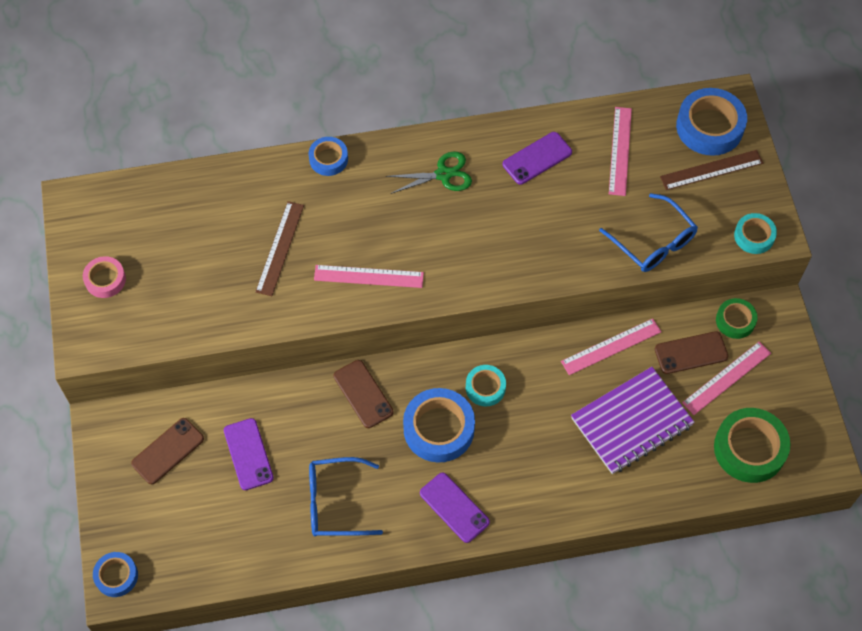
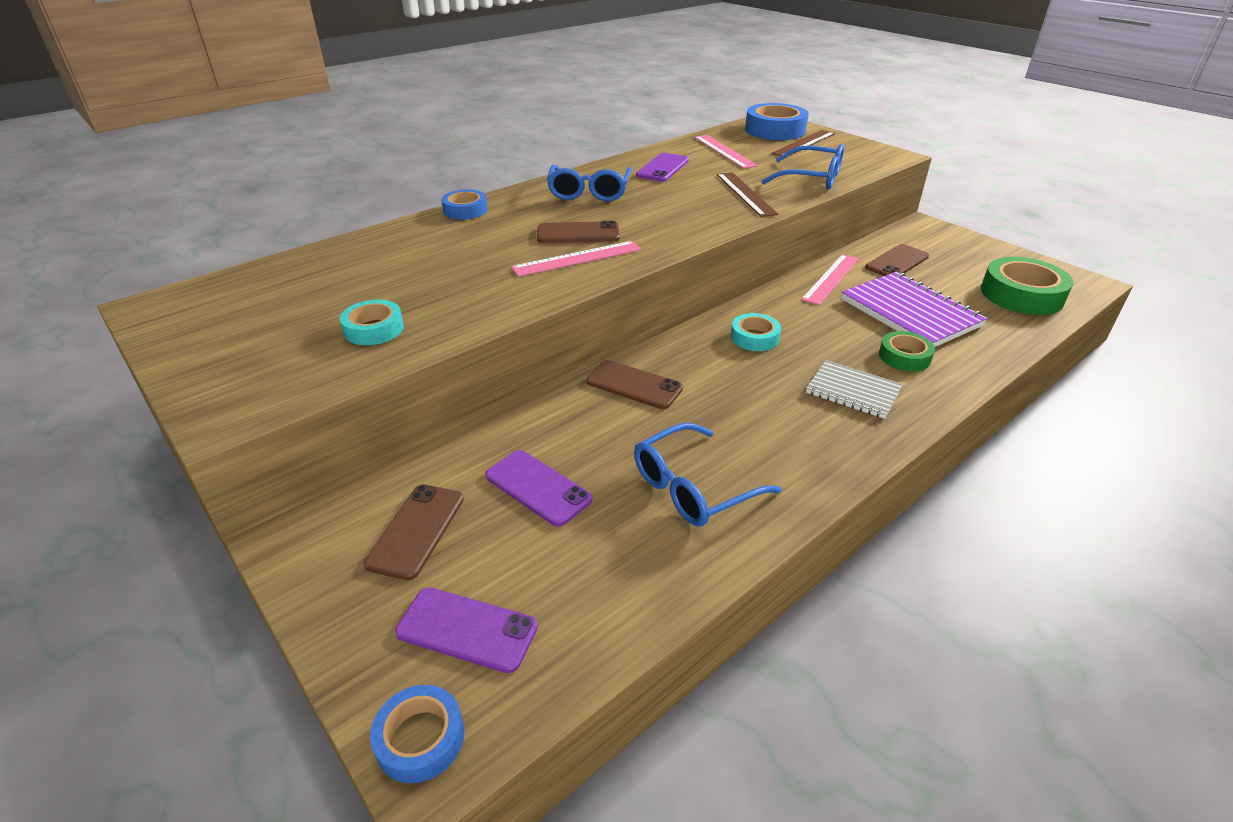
camera: 30 degrees left, 25 degrees down
(105, 280) = (232, 350): pink tape -> none
(280, 248) = (459, 268): brown ruler -> brown ruler (745, 194)
(392, 240) = (578, 233): none -> brown phone
(439, 429) = (743, 381): blue tape -> none
(443, 174) = (589, 192): green scissors -> blue glasses
(454, 507) = (831, 434): purple phone -> purple phone (467, 629)
(504, 479) = (853, 391): none -> grey notebook
(631, 422) = (910, 313): purple notebook -> purple notebook turned 60 degrees counterclockwise
(727, 378) = (943, 265): pink ruler -> none
(735, 321) = (903, 238): green tape -> green tape (904, 357)
(754, 236) = (879, 159): turquoise tape -> turquoise tape (374, 329)

